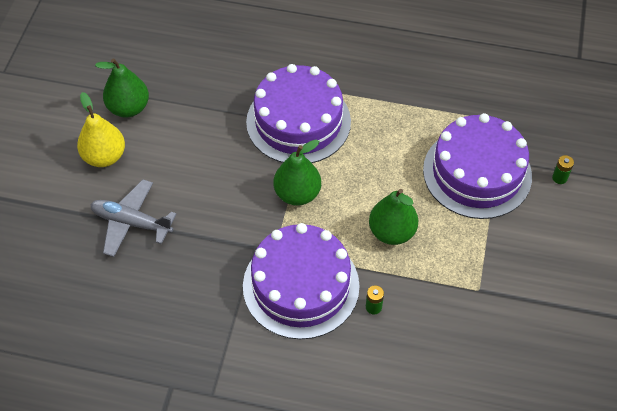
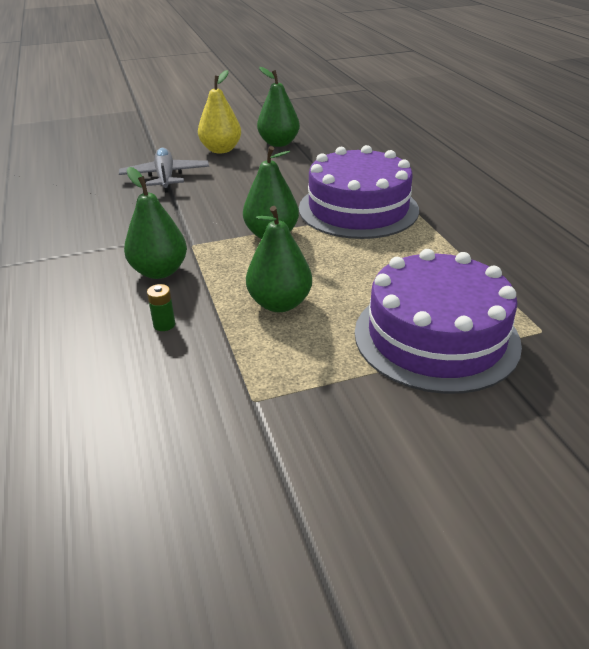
camera: 60 degrees right, 20 degrees down
(301, 286) = (159, 271): purple cake -> green pear
(559, 178) = (523, 416): green battery -> none

